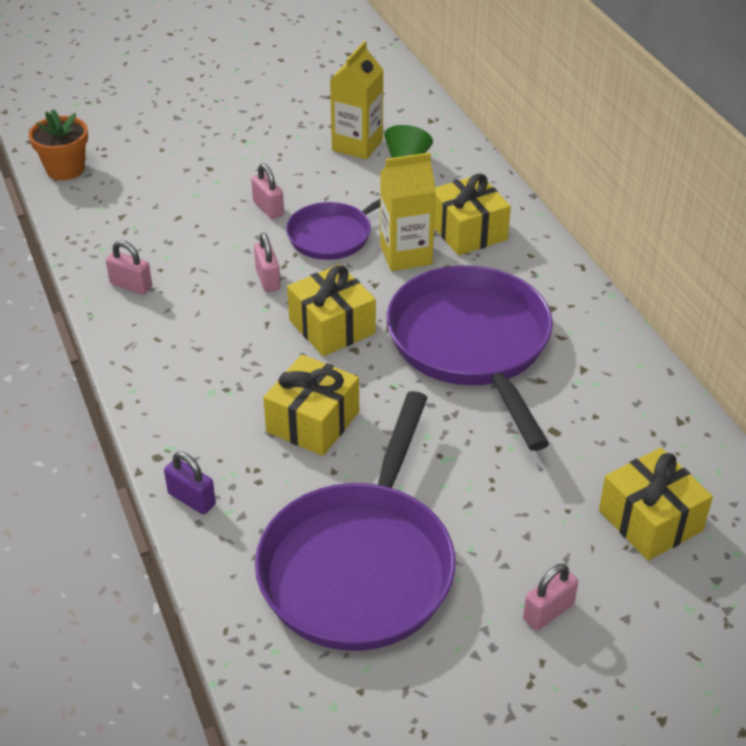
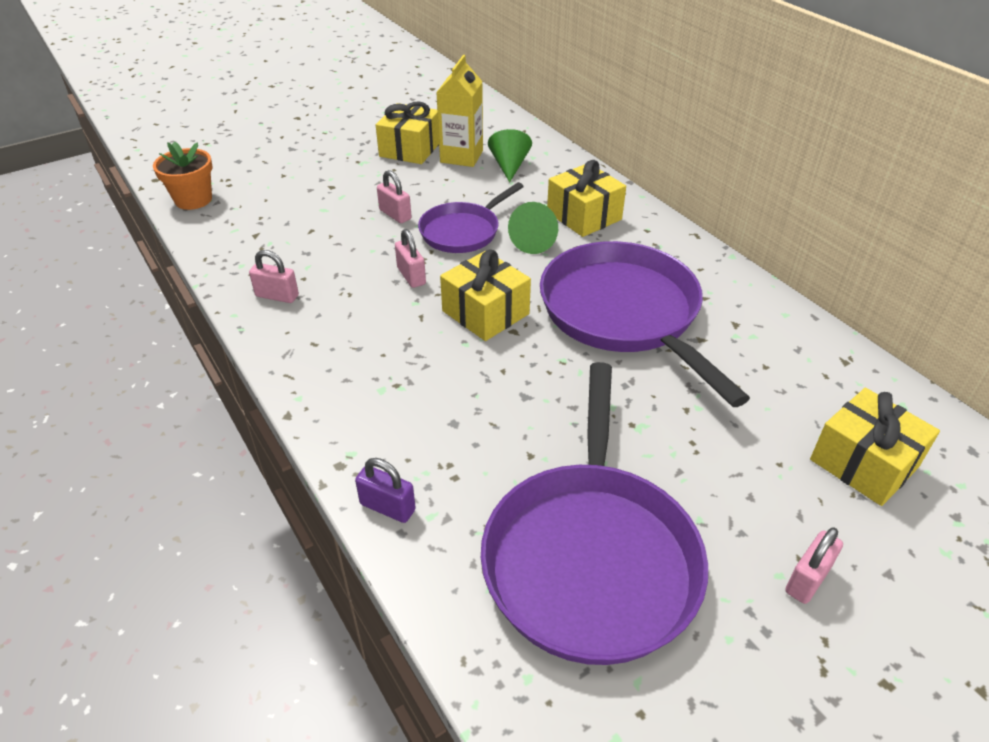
camera: 10 degrees left, 0 degrees up
(313, 422) = (494, 407): yellow gift -> yellow gift (410, 149)
(406, 255) = (535, 241): yellow carton -> green cone

